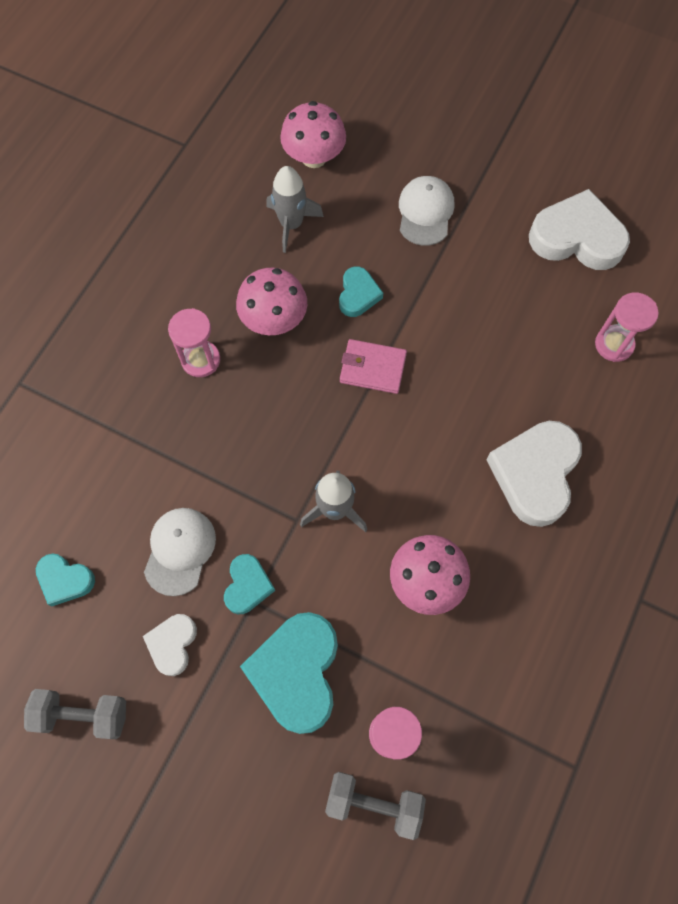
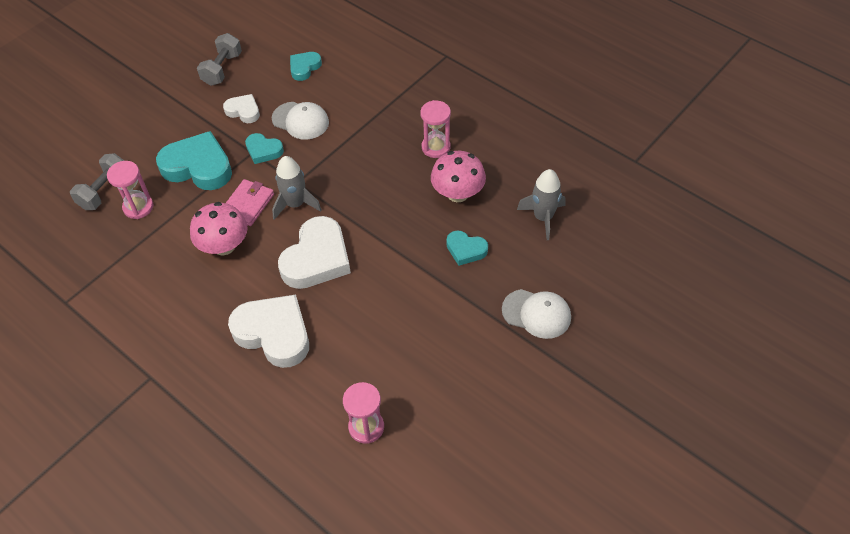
camera: 105 degrees right, 15 degrees down
(314, 157) = (610, 244): pink mushroom -> none
(373, 368) = (397, 247): pink wallet -> pink wallet (248, 204)
(576, 238) = (484, 430): white heart -> white heart (317, 258)

